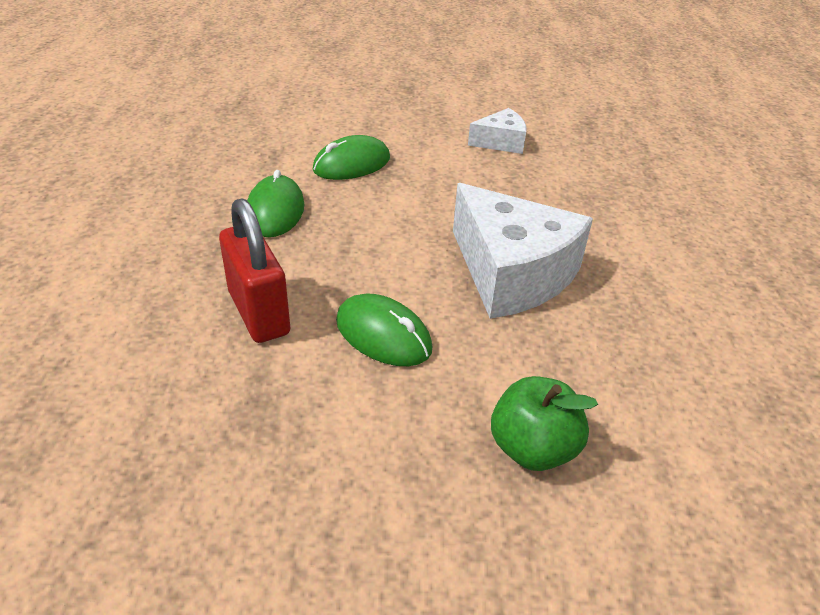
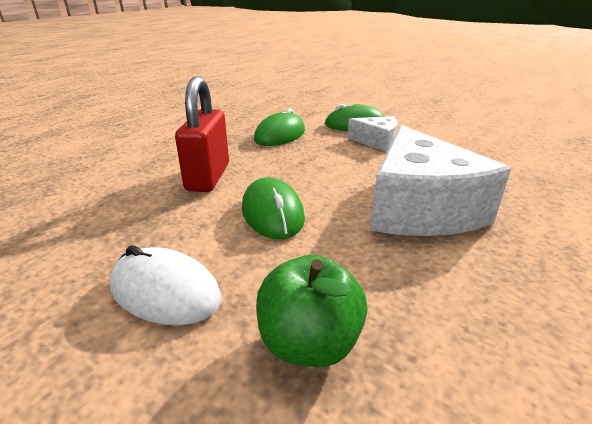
camera: 35 degrees right, 10 degrees down
(375, 466) = (165, 291): none -> white mouse
(501, 142) = (485, 135): white cheese -> white cheese (377, 142)

